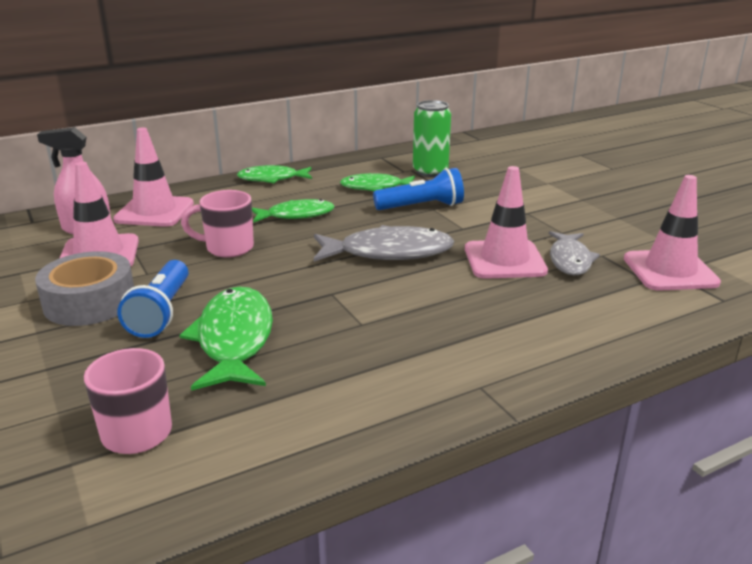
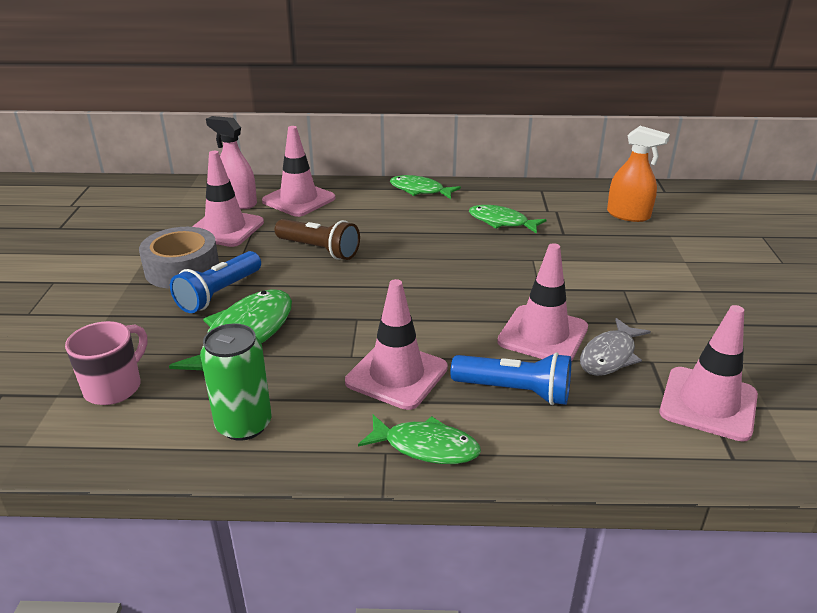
camera: 30 degrees right, 5 degrees up
(227, 248) = (319, 250): pink mug -> brown flashlight
(296, 215) = (404, 233): green fish -> green fish (426, 447)
(389, 252) = (444, 294): grey fish -> none
(420, 325) = (396, 375): none -> pink traffic cone
(421, 207) = (523, 254): blue flashlight -> blue flashlight (515, 391)
(430, 171) = (572, 217): green can -> green can (244, 424)
(471, 160) = (628, 215): none -> orange spray bottle

